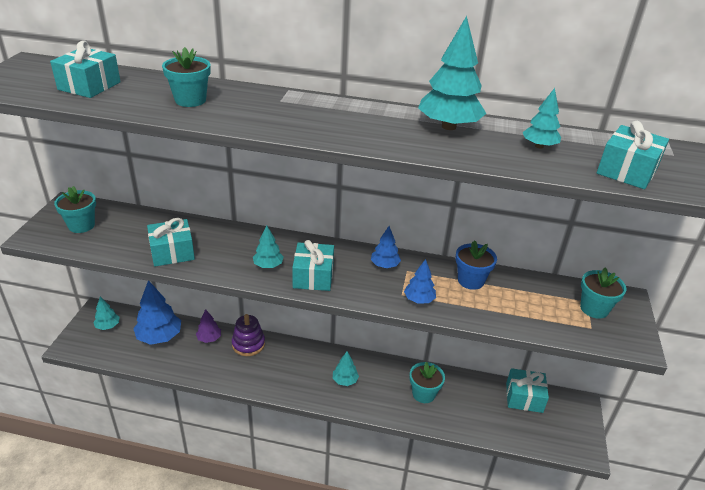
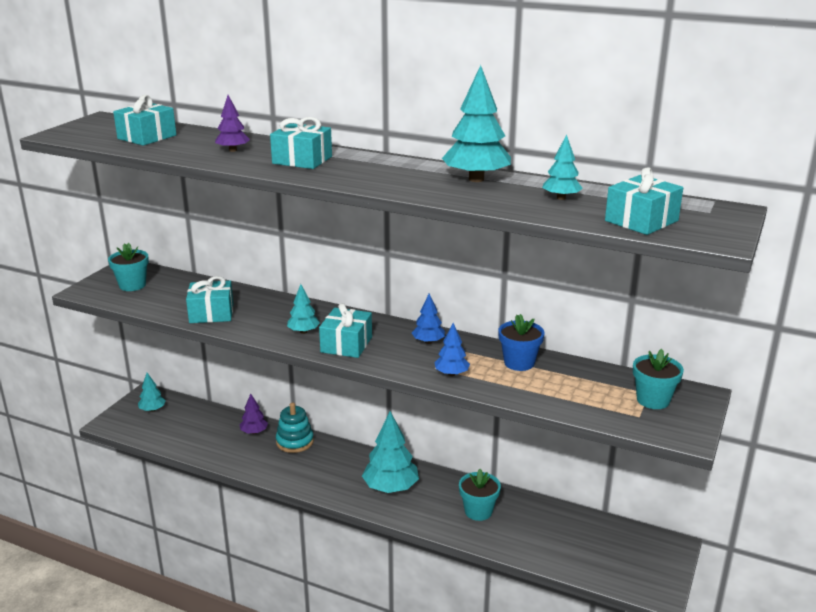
camera: 15 degrees right, 10 degrees down
(159, 337) = (202, 425): blue tree -> none
(190, 100) = (233, 150): turquoise flower pot -> purple tree
(248, 344) = (295, 442): purple stacking toy -> turquoise stacking toy
(345, 380) = (390, 487): turquoise tree -> turquoise tree, size x1.83
(524, 397) = (601, 530): turquoise gift -> turquoise gift (302, 160)

